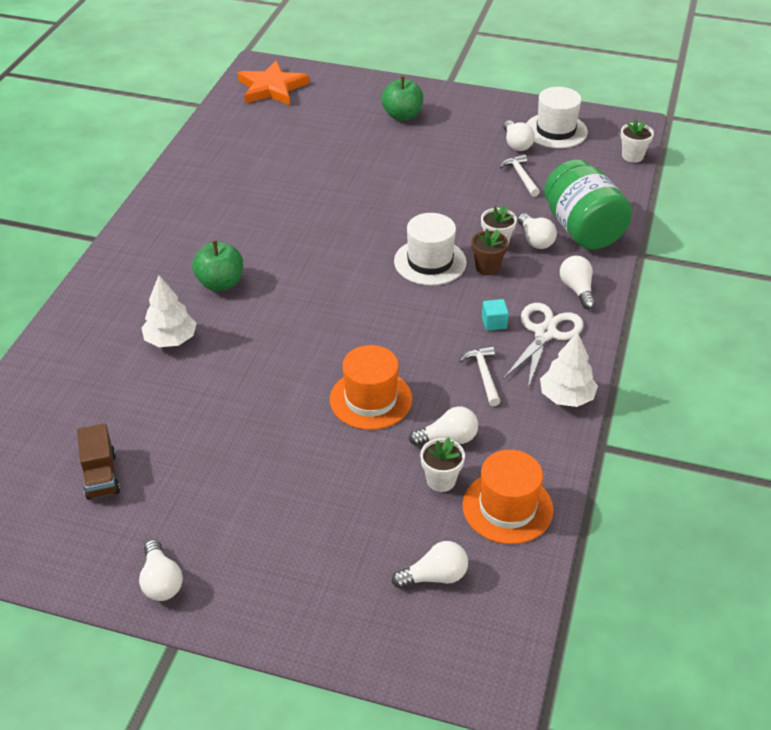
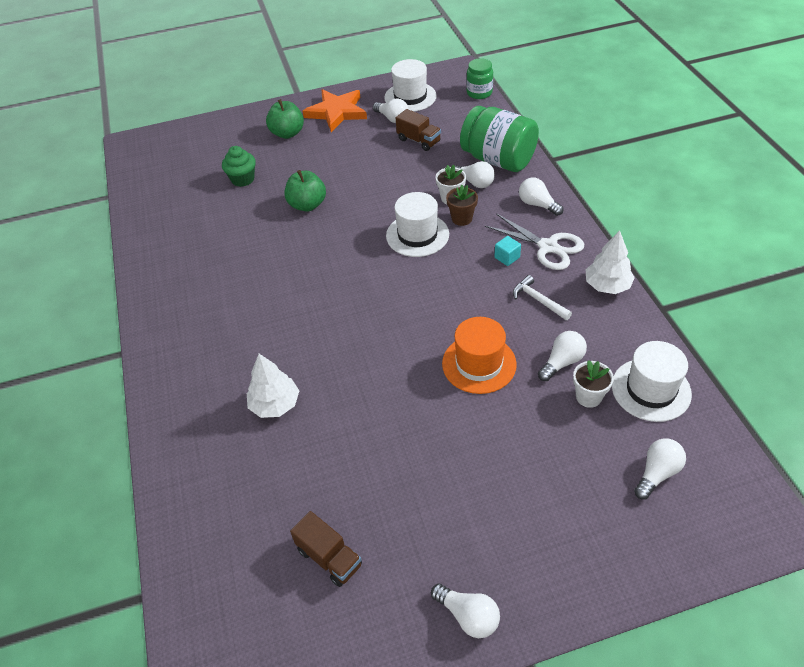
camera: 30 degrees left, 5 degrees up
(220, 283) = (271, 335): green apple -> green apple (307, 205)
(272, 88) = (160, 156): orange star -> orange star (337, 112)
(322, 140) = (243, 179): none -> green cupcake
(507, 507) = (651, 389): orange hat -> white hat
(521, 176) = (419, 140): white hammer -> brown truck
(545, 333) = (548, 247): white scissors -> white scissors turned 135 degrees clockwise
(632, 156) = (479, 93): white flower pot -> green jar

